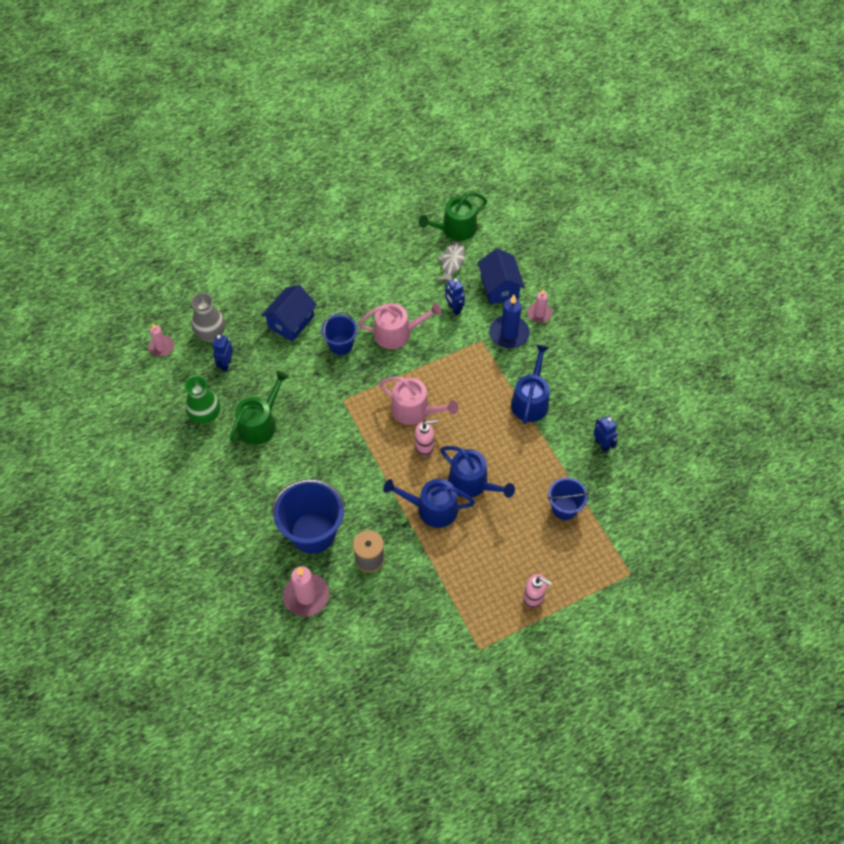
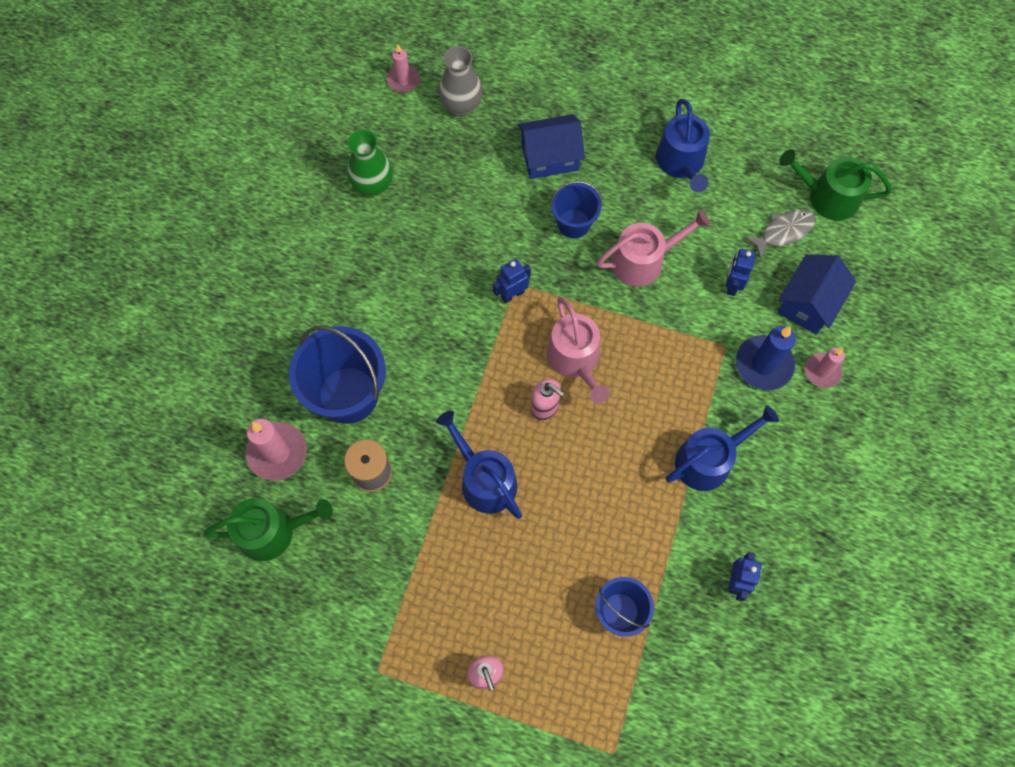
camera: 45 degrees right, 10 degrees up
(226, 364) = (444, 148): blue robot -> blue robot (512, 294)
(260, 423) = (413, 237): green watering can -> green watering can (273, 531)
(397, 333) = (644, 260): pink watering can -> pink watering can turned 60 degrees counterclockwise
(472, 483) = (552, 492): blue watering can -> blue watering can (681, 163)

